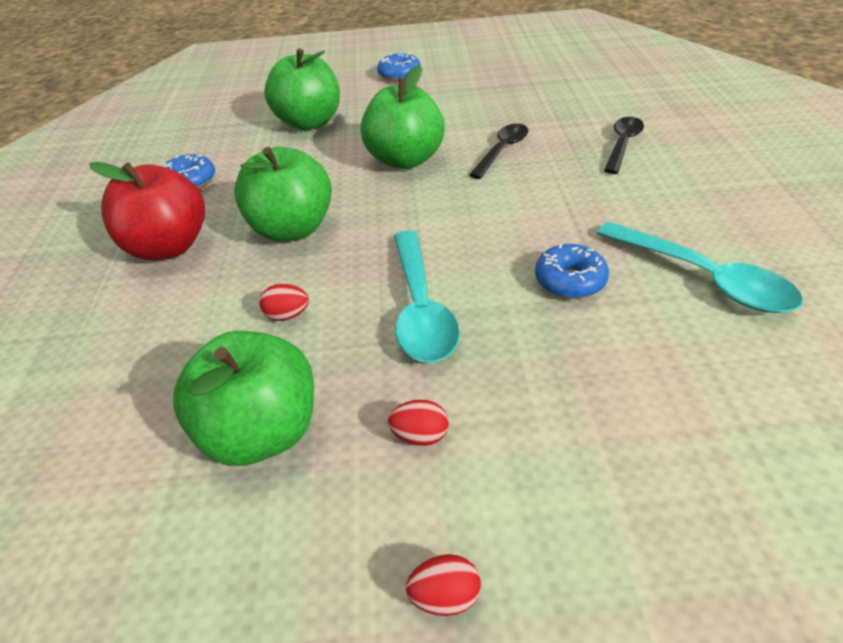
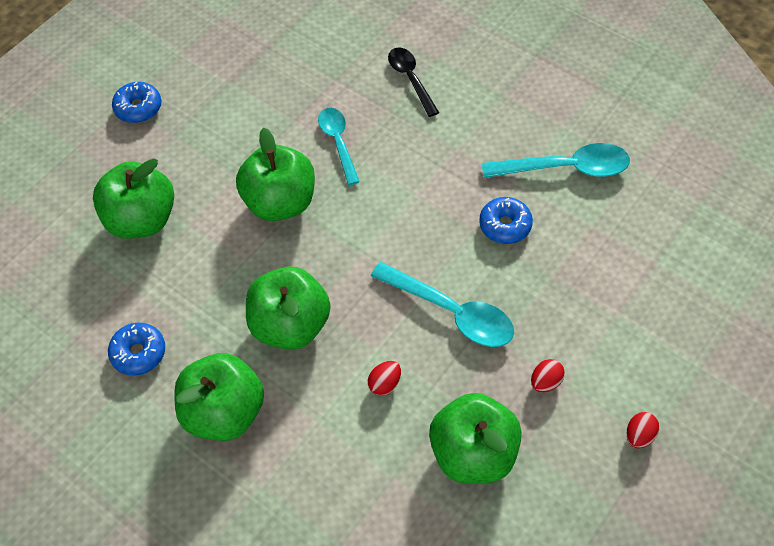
camera: 50 degrees left, 15 degrees up
(169, 247) = (224, 412): red apple -> green apple
(502, 151) = (338, 143): black spoon -> turquoise spoon

